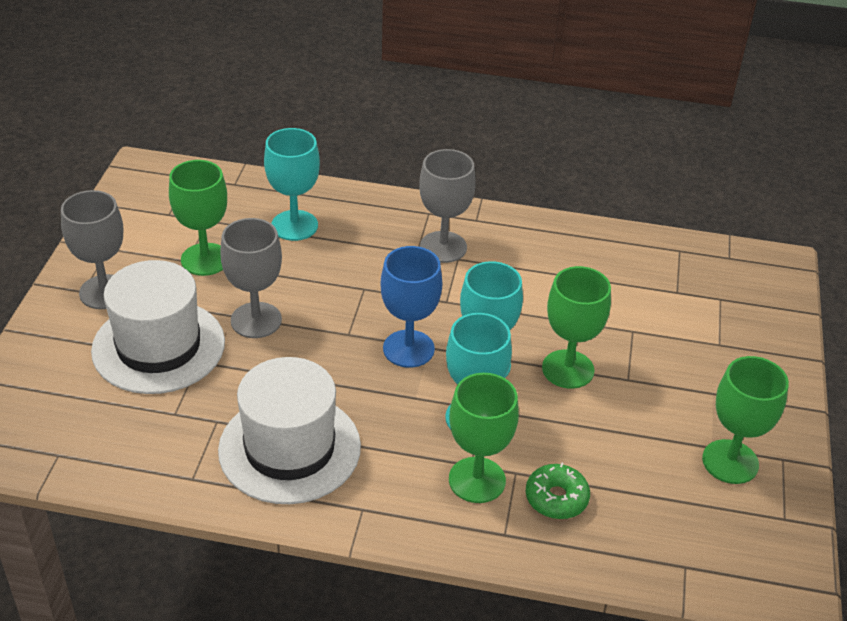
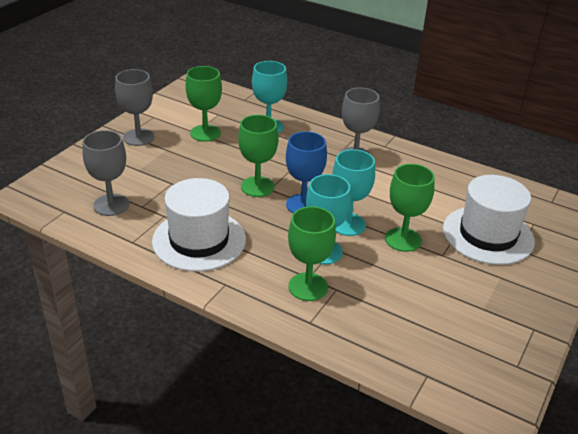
camera: 20 degrees right, 5 degrees down
(158, 346) = (153, 170): white hat -> white hat (488, 235)
(256, 320) = (217, 169): grey goblet -> grey goblet (111, 205)
(556, 498) = (356, 311): green donut -> none
(730, 462) = (492, 321): green goblet -> green goblet (257, 187)

